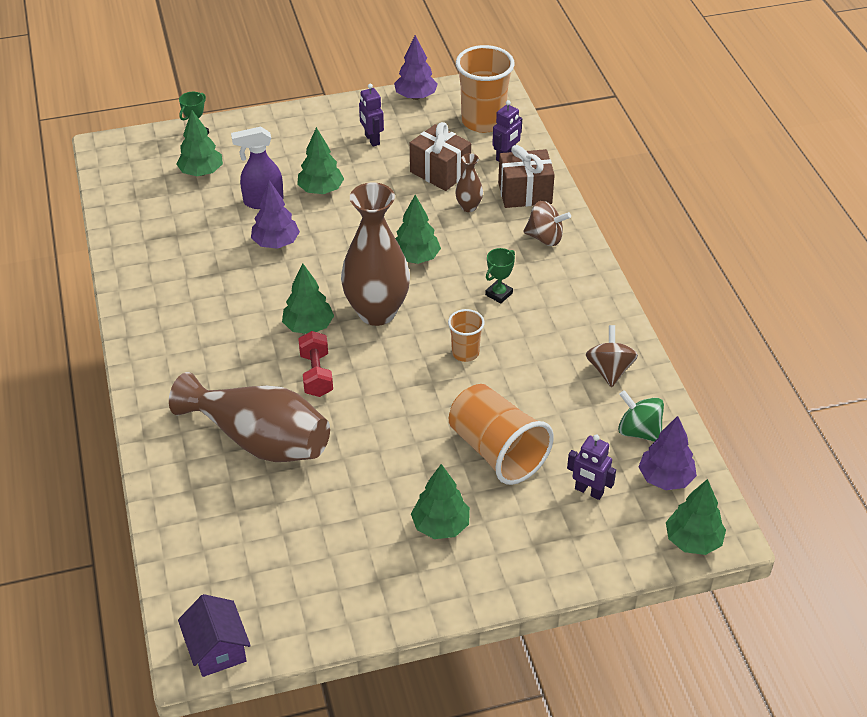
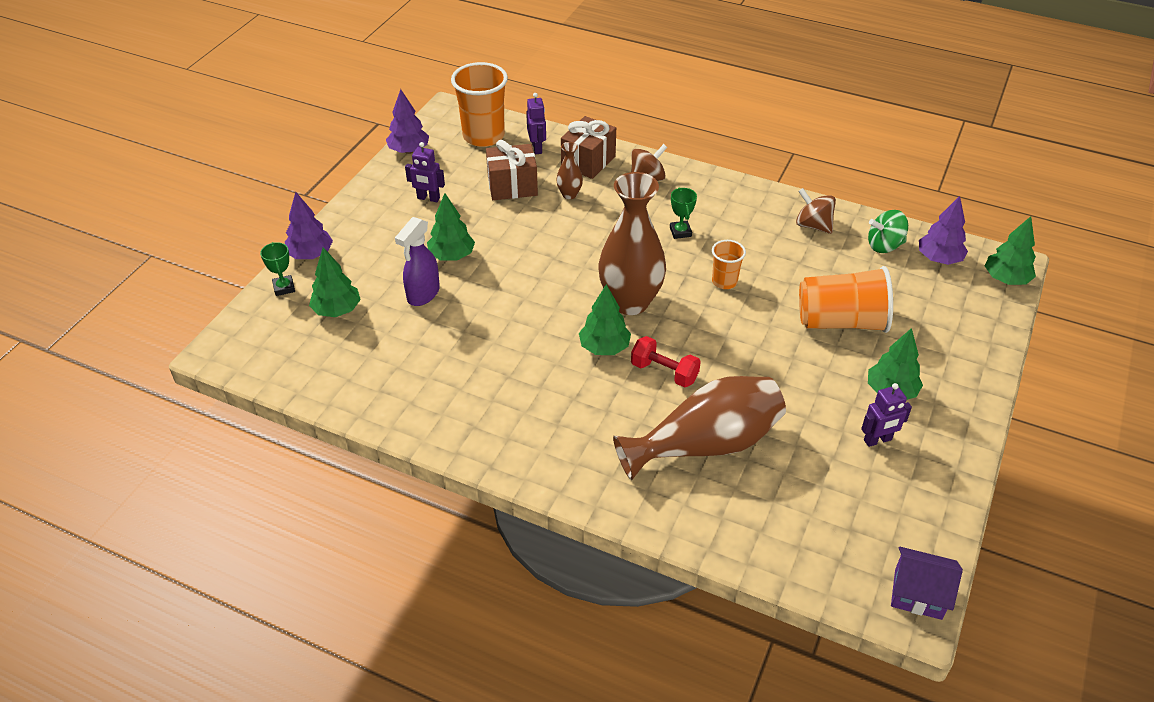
camera: 50 degrees left, 0 degrees up
(276, 243) = (483, 314): purple tree -> purple tree (310, 254)
(415, 258) = (593, 250): green tree -> none
(589, 491) = (920, 300): purple robot -> purple robot (877, 440)

